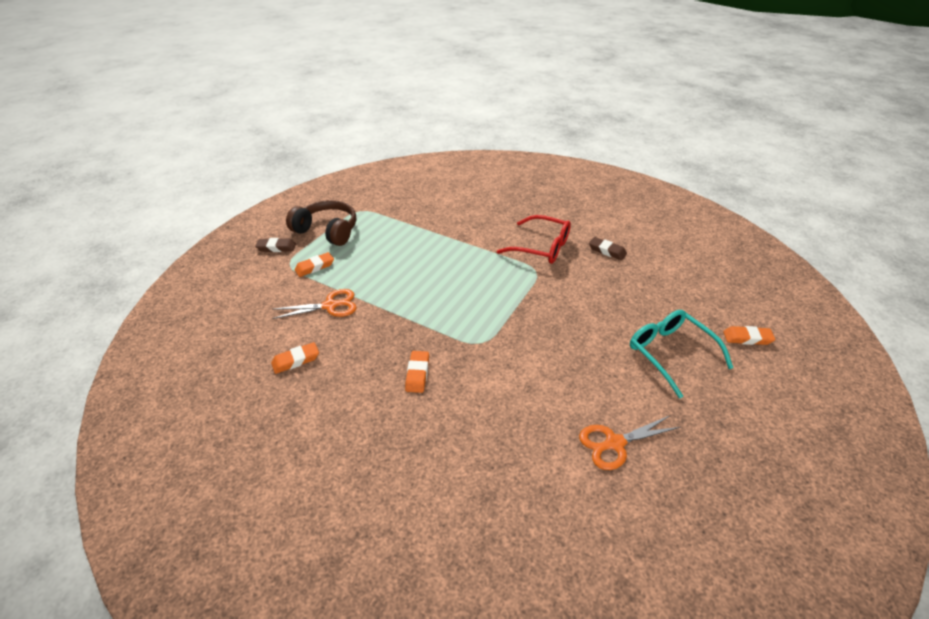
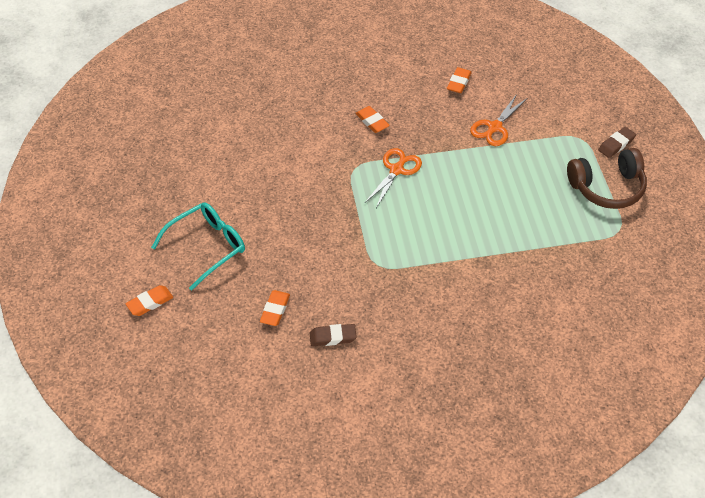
camera: 140 degrees right, 10 degrees up
(315, 267) = (557, 148): orange eraser -> orange eraser (275, 310)
(542, 247) = (398, 299): red glasses -> none
(615, 443) = (209, 155): orange scissors -> orange scissors (396, 170)
(670, 353) = (207, 247): turquoise glasses -> turquoise glasses turned 60 degrees counterclockwise

